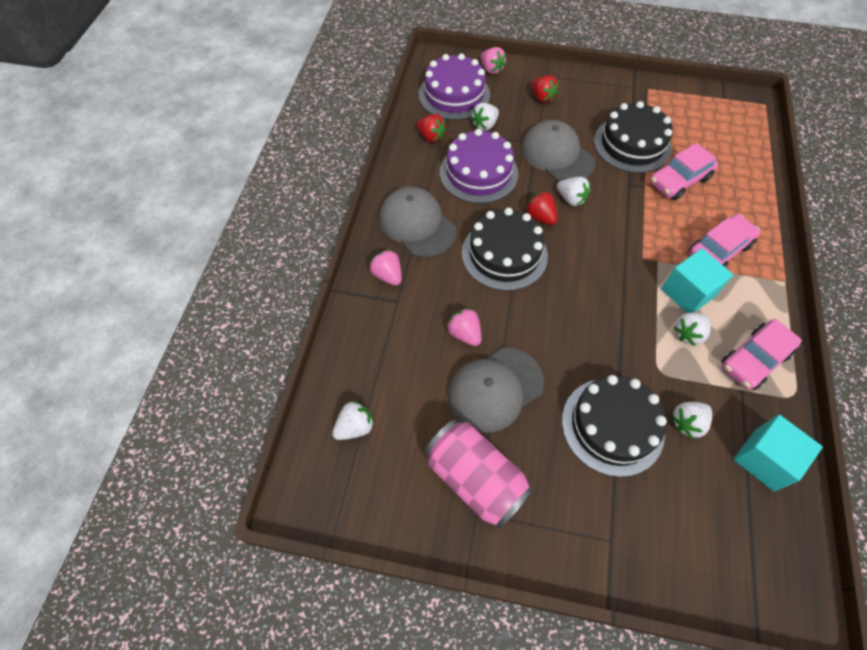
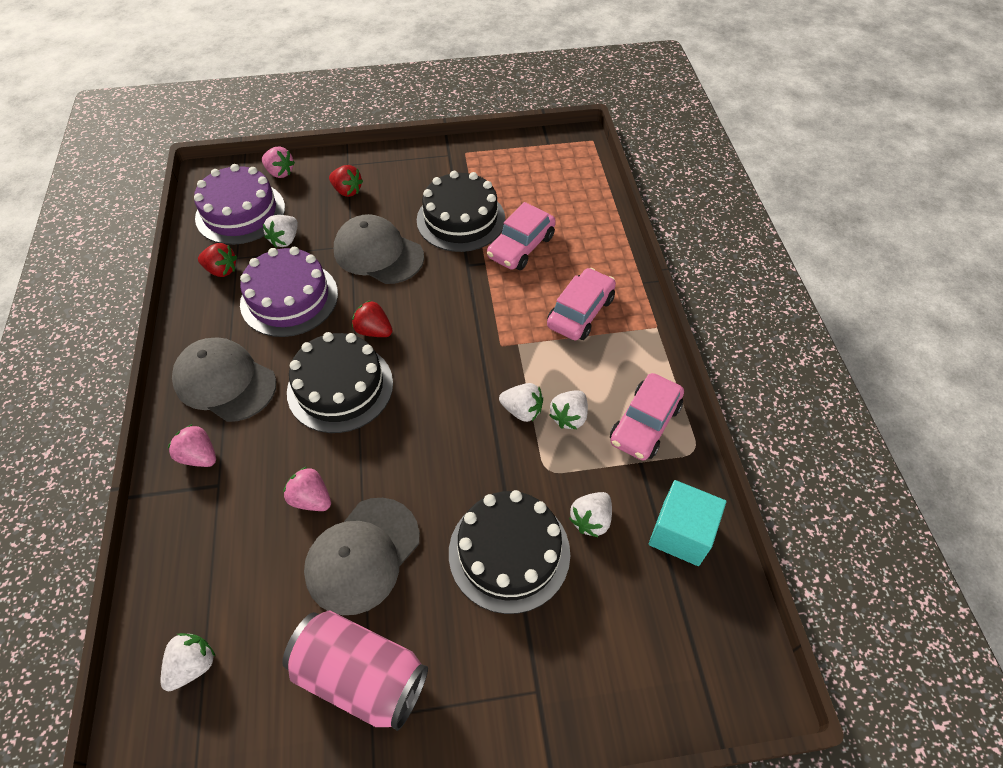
camera: 20 degrees left, 5 degrees down
(571, 199) = (405, 300): white strawberry -> white strawberry (522, 410)
(688, 292) = (558, 370): turquoise cube -> none

